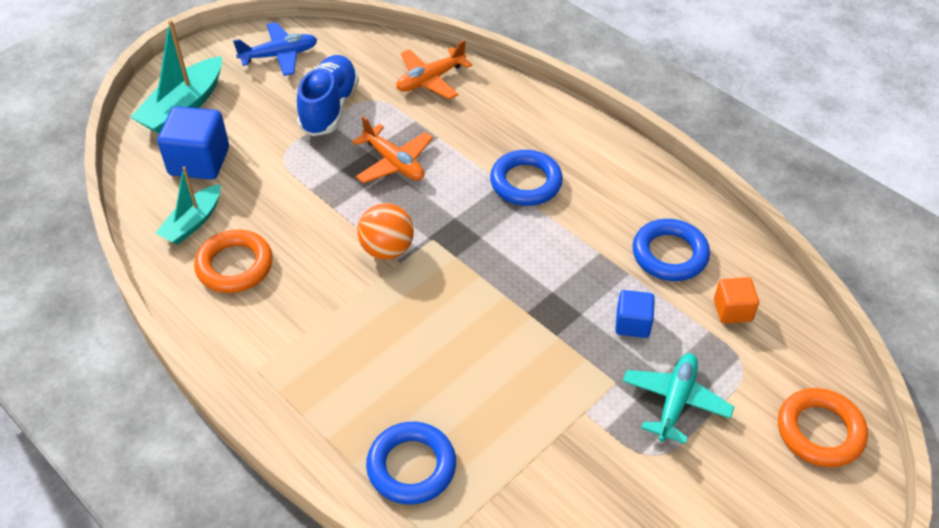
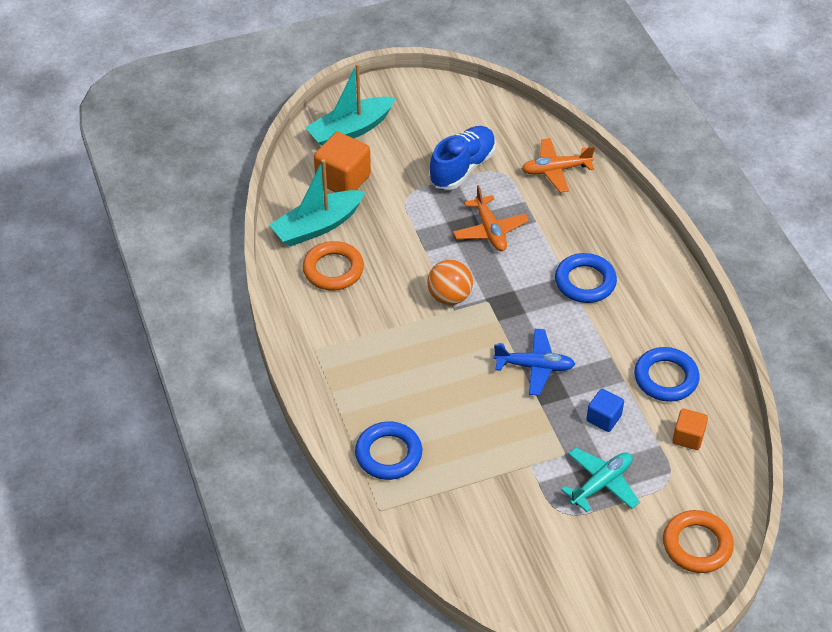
camera: 25 degrees right, 0 degrees up
(193, 222) = (317, 226): turquoise boat -> turquoise boat, size x1.53
(199, 161) = (343, 179): blue cube -> orange cube
(279, 55) = (444, 109): blue plane -> blue plane (534, 366)

